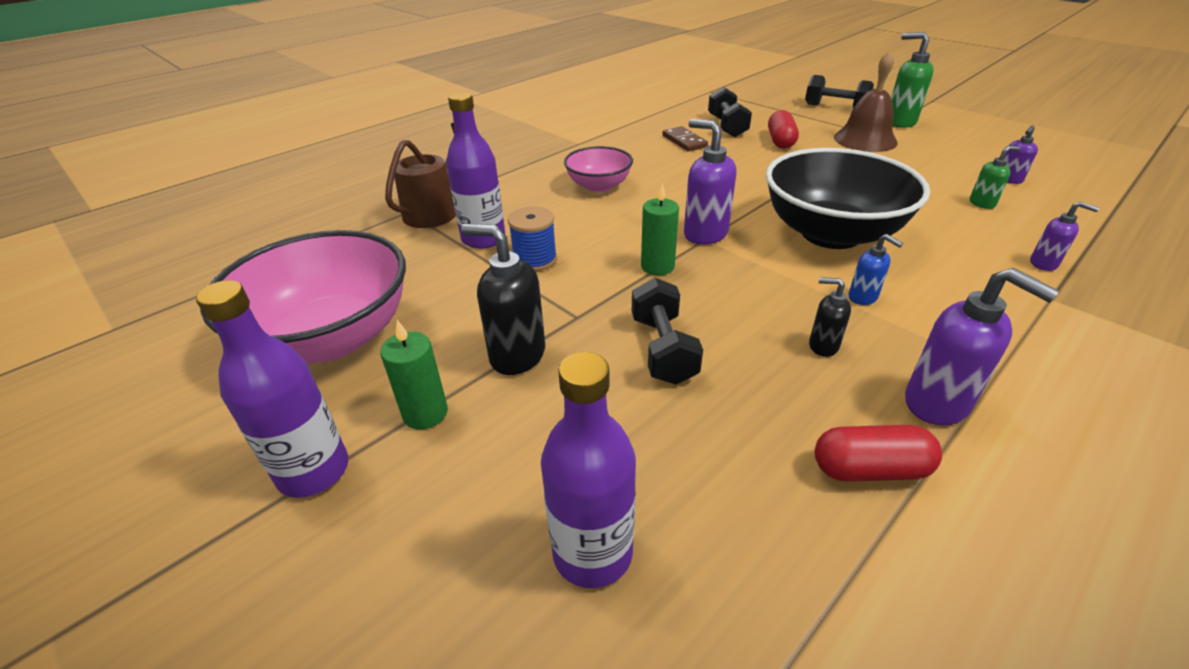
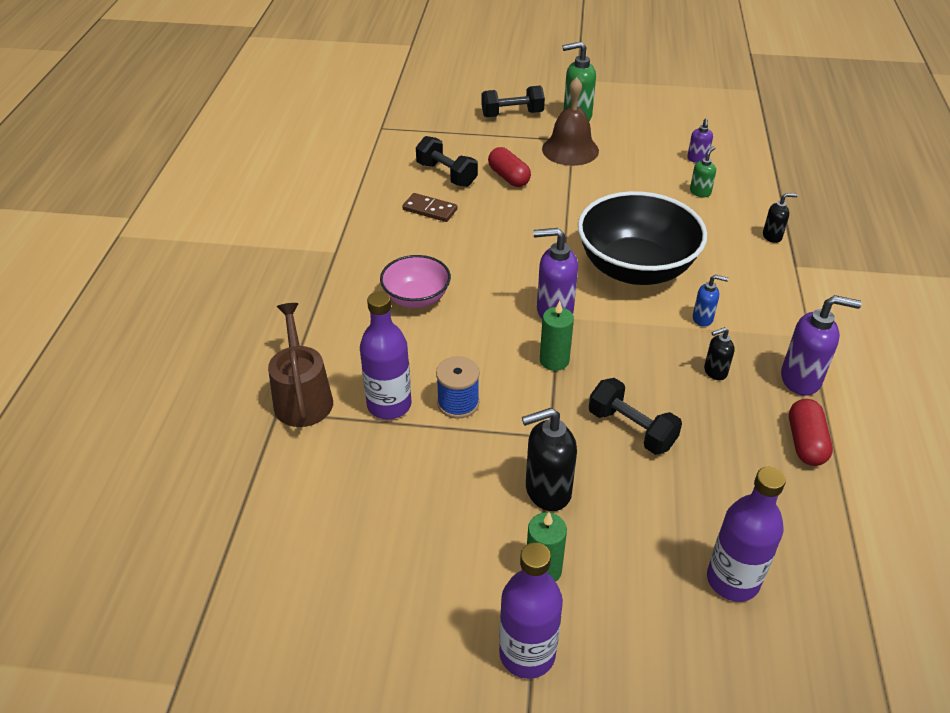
camera: 40 degrees left, 5 degrees up
(331, 338) = (393, 564): pink bowl -> none
(869, 469) = (805, 442): red capsule -> red capsule turned 45 degrees counterclockwise
(1043, 264) = (772, 236): purple soap dispenser -> black soap dispenser

